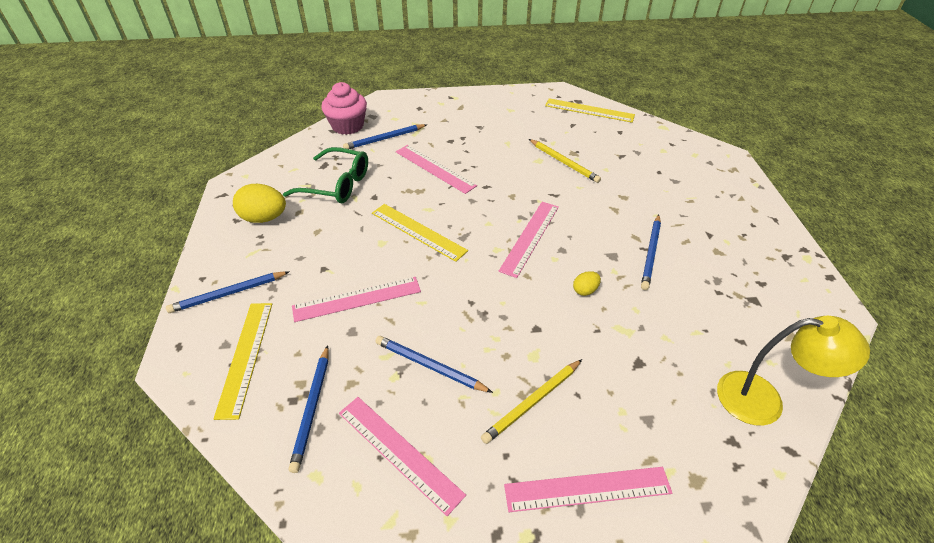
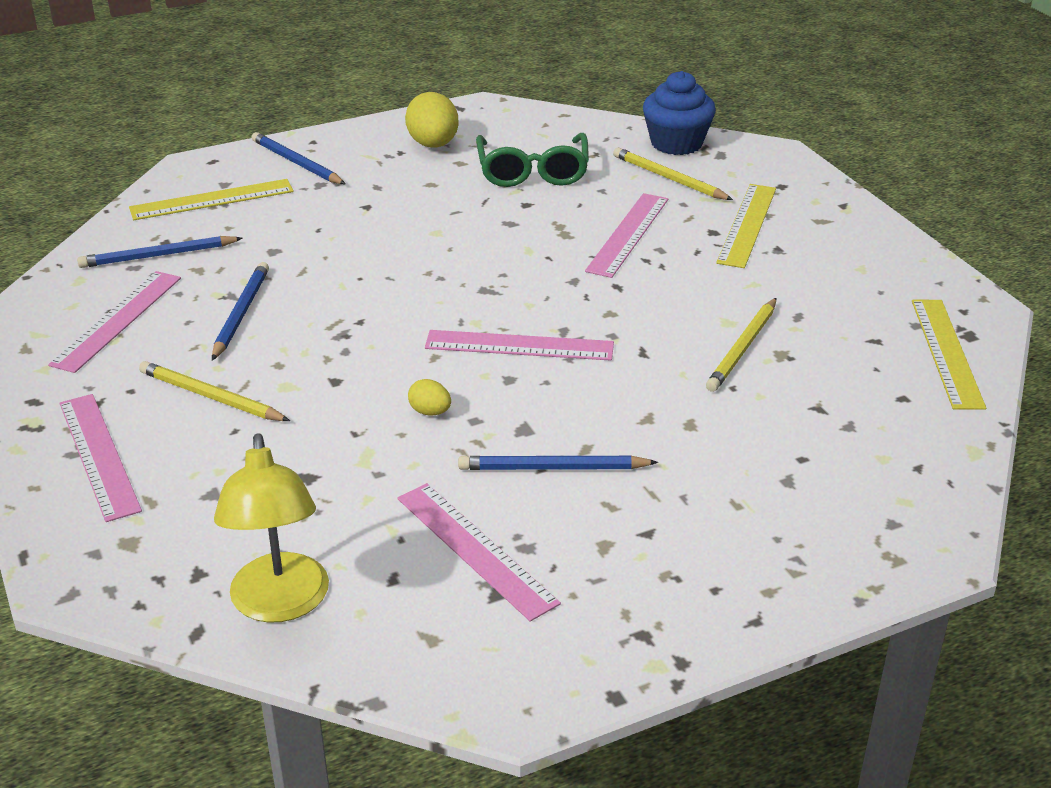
camera: 70 degrees right, 10 degrees down
(347, 126) = (676, 143): pink cupcake -> blue cupcake
(357, 299) = (326, 241): pink ruler -> pink ruler (475, 549)
(384, 139) = (669, 178): blue pencil -> yellow pencil
(418, 231) = (474, 253): yellow ruler -> yellow ruler (747, 225)

